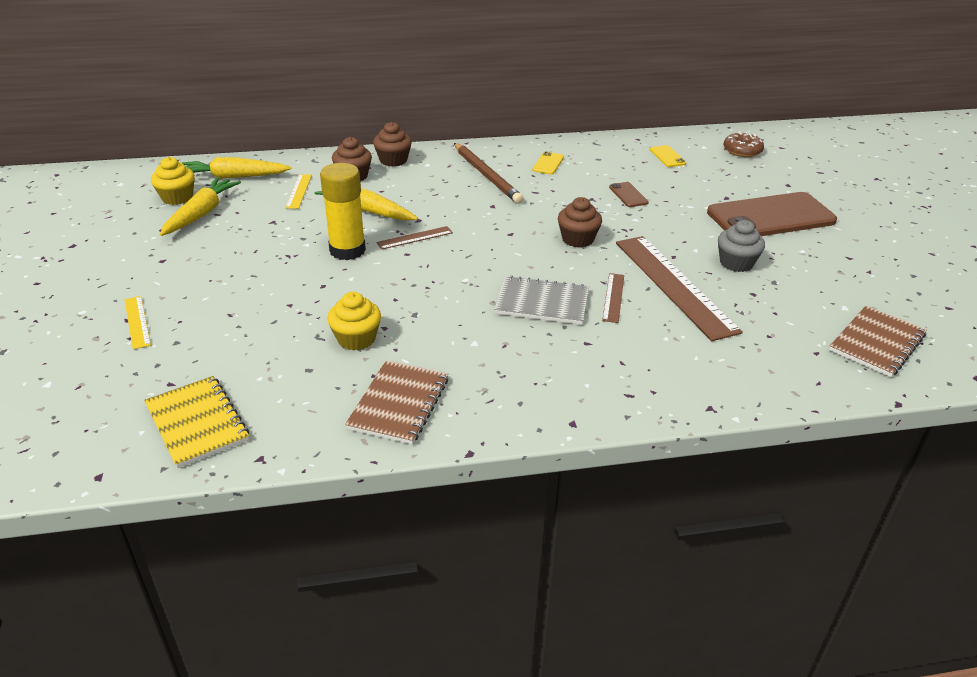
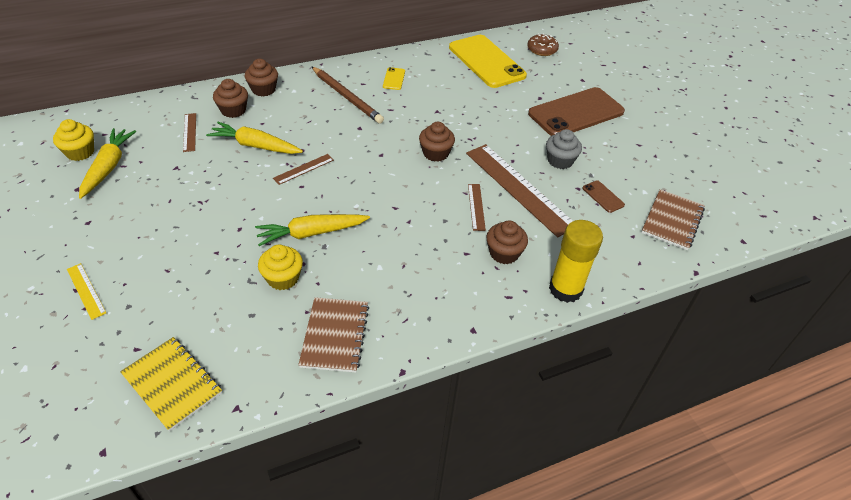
camera: 15 degrees left, 10 degrees up
(234, 177) = (126, 123): yellow carrot -> yellow carrot (311, 233)
(298, 191) = (189, 132): yellow ruler -> brown ruler
(347, 250) = (250, 189): yellow glue stick -> yellow glue stick (565, 289)
(542, 302) = (423, 220): grey notebook -> none
(628, 195) = (465, 104): brown phone -> brown phone (603, 196)
(636, 349) = (504, 253): none -> brown cupcake
(667, 156) = (486, 61): yellow phone -> yellow phone, size x2.48

